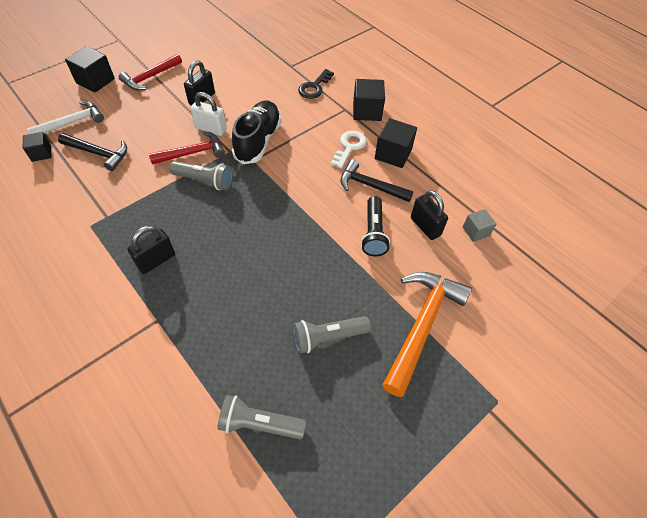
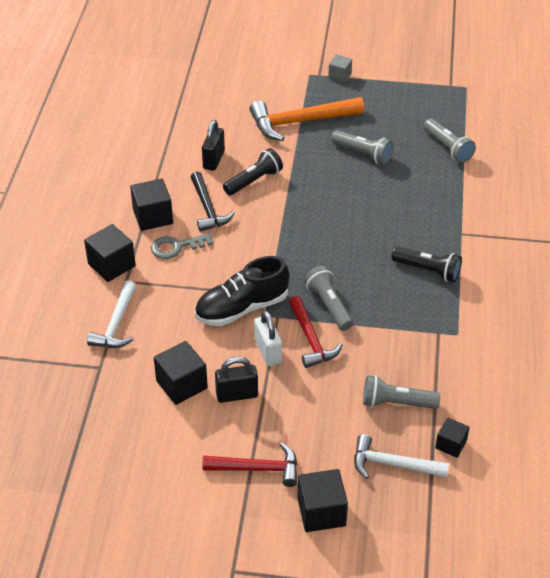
camera: 130 degrees left, 10 degrees down
(98, 153) = (396, 403): black hammer -> grey flashlight
(156, 260) = (428, 270): black padlock -> black flashlight
(192, 153) = (311, 339): red hammer -> red hammer turned 135 degrees counterclockwise
(238, 85) = (181, 384): none -> black cube
(314, 87) = (116, 324): black key -> white hammer
(349, 147) = (176, 247): white key -> grey key
(476, 231) = (186, 135): grey cube -> grey cube (339, 76)

